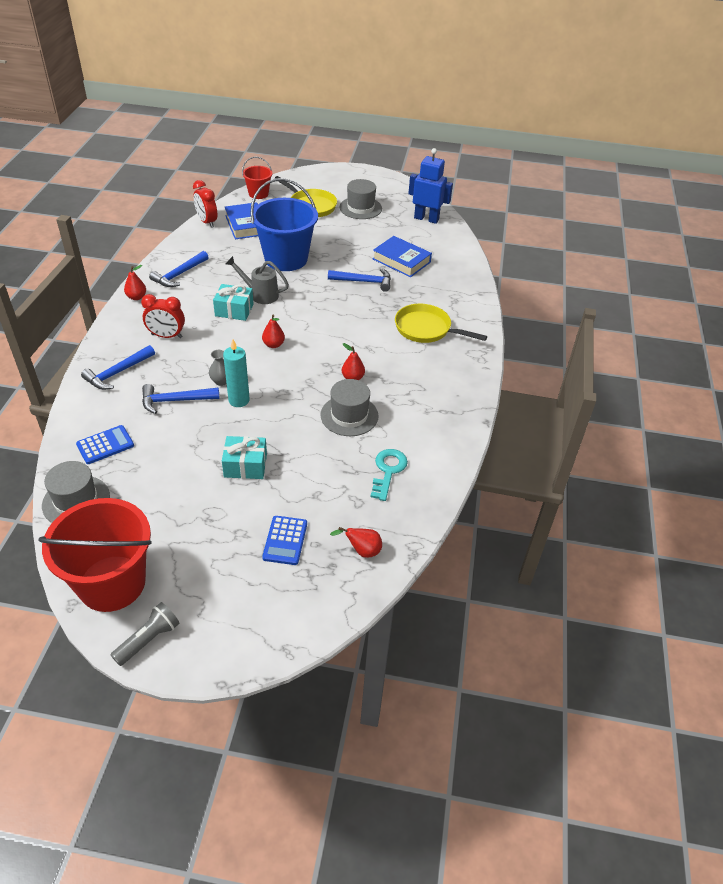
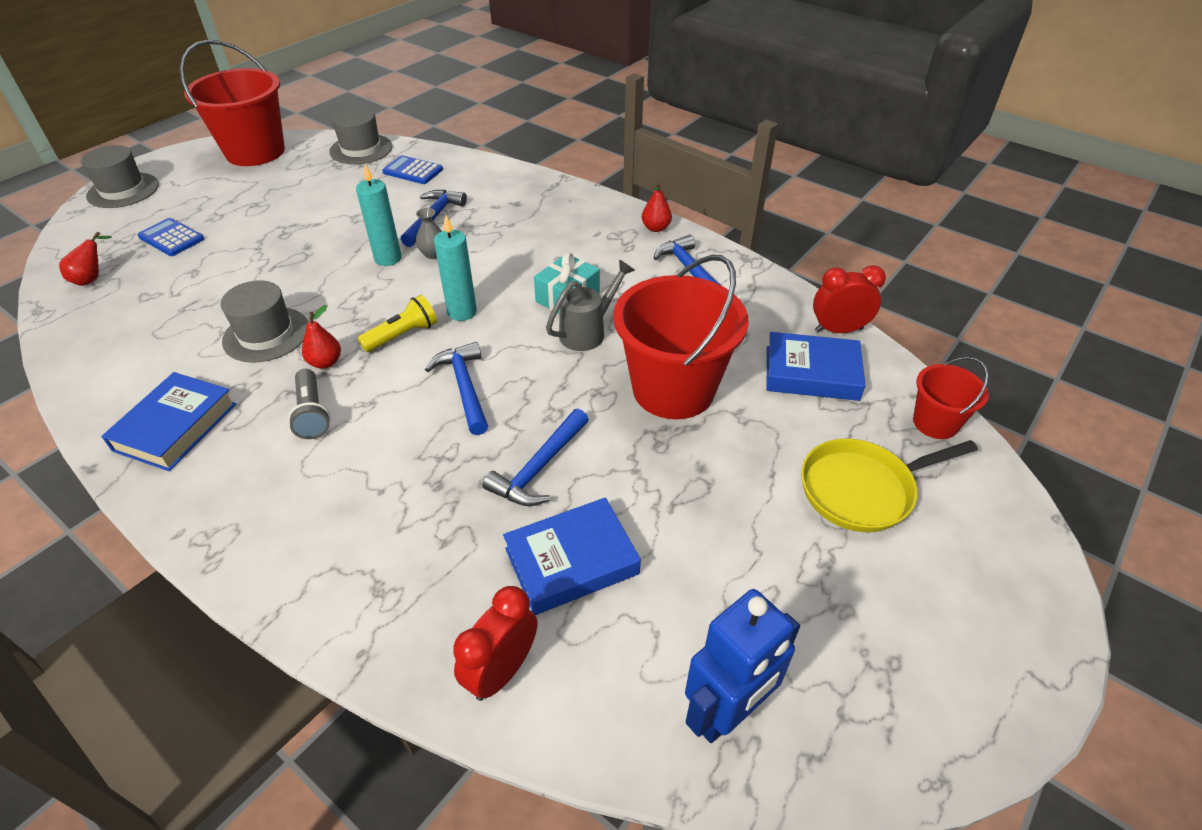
camera: 120 degrees right, 0 degrees up
(105, 445) = (413, 171): blue calculator -> blue calculator turned 120 degrees clockwise
(117, 373) = (515, 193): blue hammer -> blue hammer (464, 387)
(148, 639) = (184, 158): grey flashlight -> grey flashlight (312, 413)
(166, 336) = (555, 234): red clock -> red clock (501, 671)
(245, 465) = (289, 239): turquoise gift -> none
(273, 345) = (462, 312): red pear -> turquoise candle
(286, 259) = (673, 389): blue bucket -> red bucket
(309, 359) = (402, 335): none -> yellow flashlight
(360, 208) = (828, 581): grey hat -> grey hat (123, 190)
(388, 471) = (150, 334): turquoise key -> none
(426, 329) = (343, 497): yellow pan -> none
(439, 408) = (176, 427): none -> blue book

